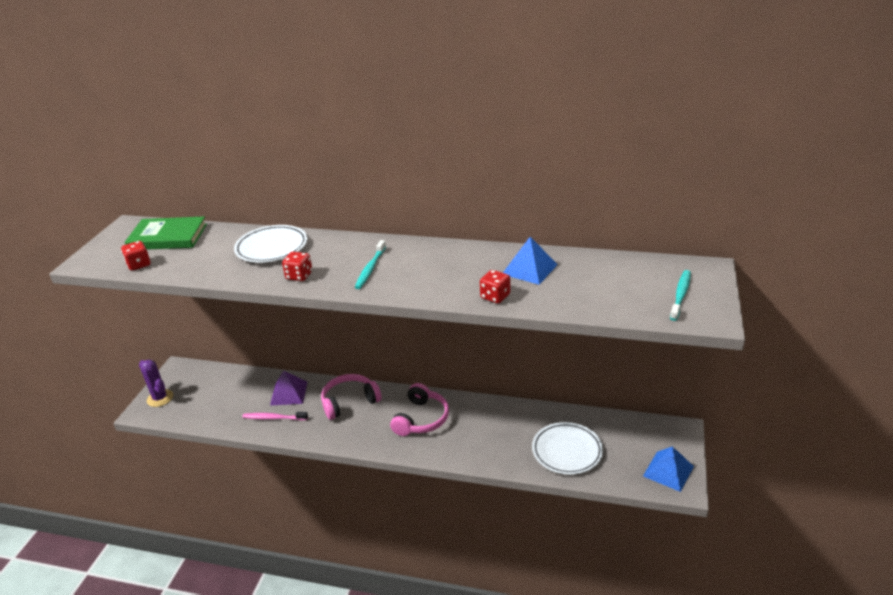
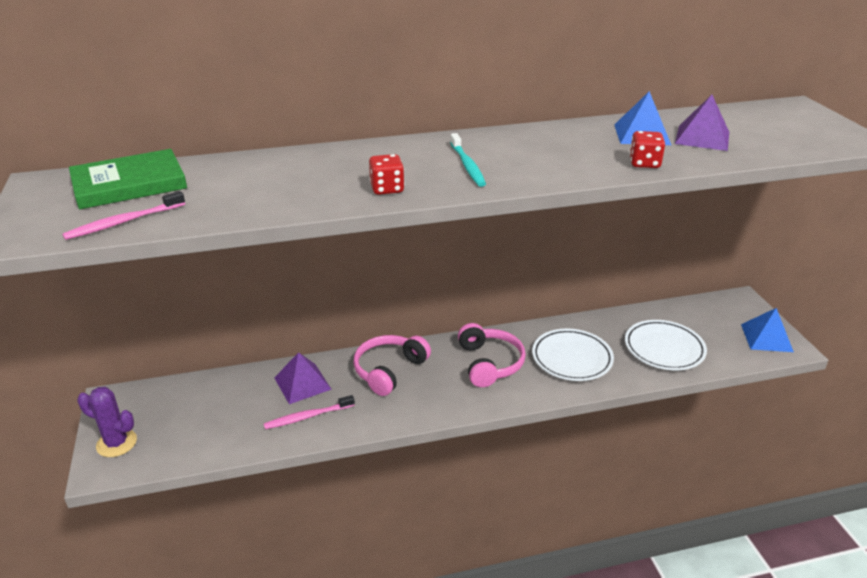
camera: 30 degrees left, 0 degrees up
(139, 265) = (123, 222): red dice -> pink toothbrush
(272, 248) = (307, 168): white plate -> white plate (572, 358)
(574, 283) = (702, 138): none -> purple pyramid
(680, 295) = (808, 129): turquoise toothbrush -> none

